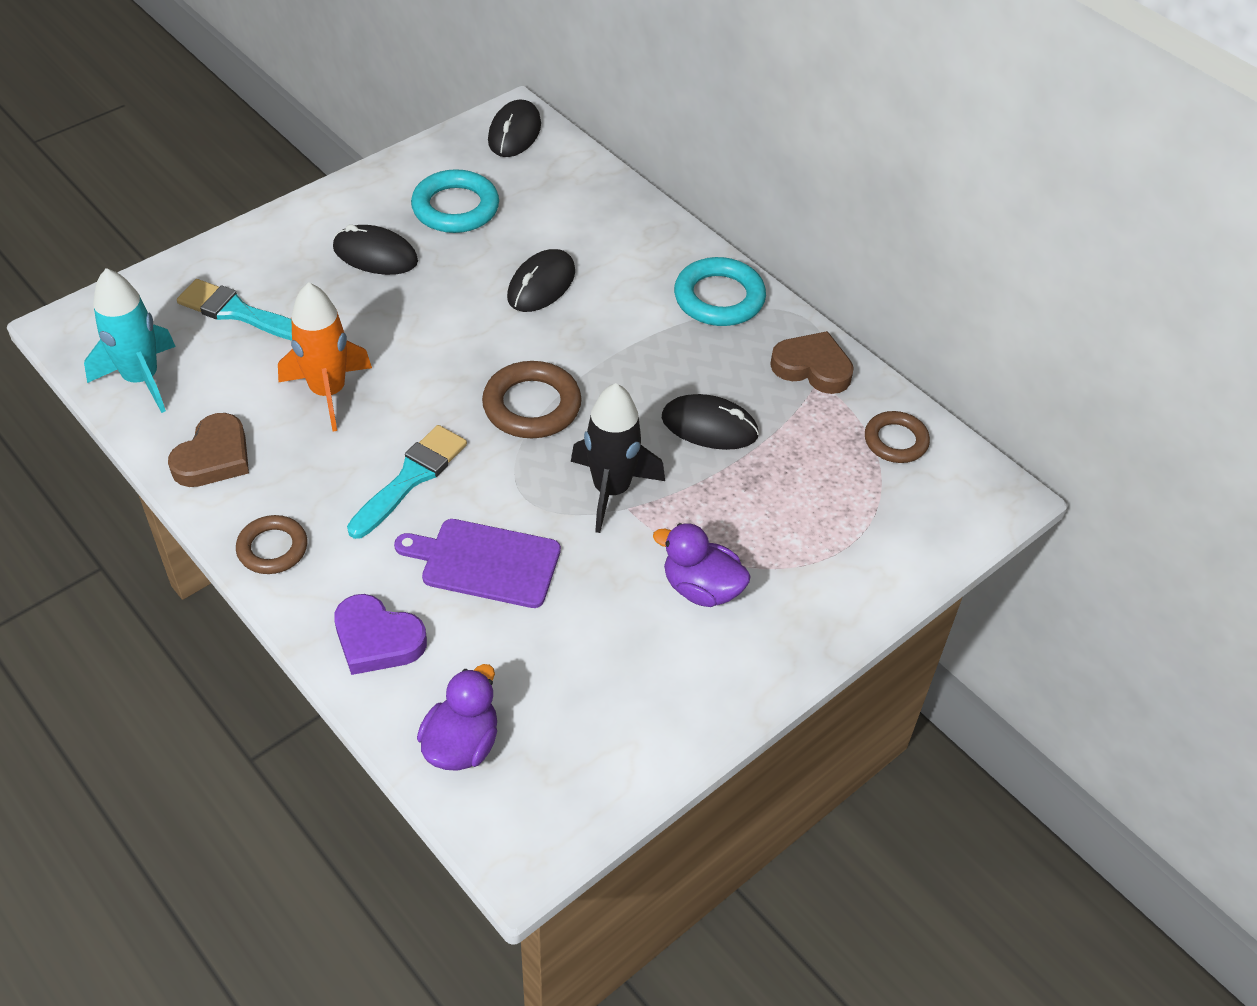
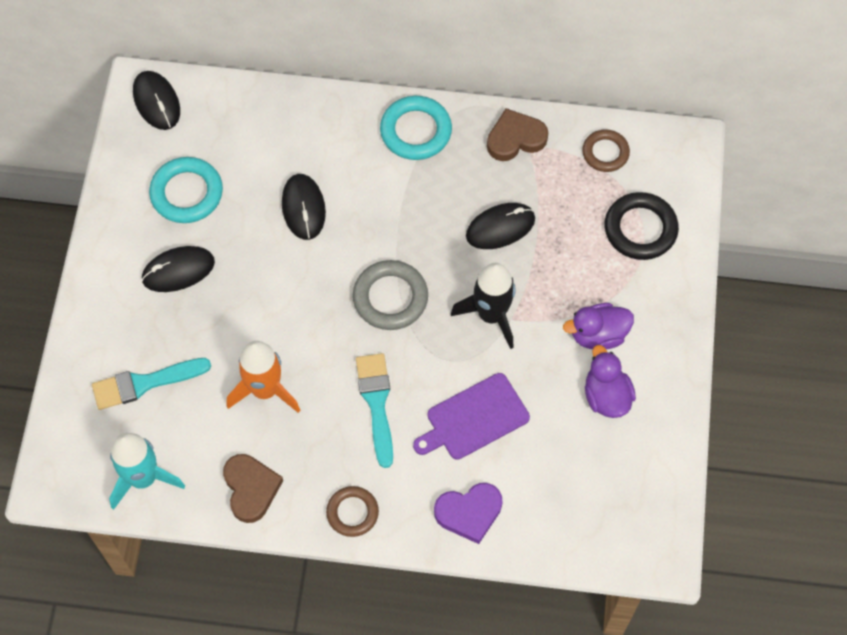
camera: 40 degrees left, 15 degrees up
(461, 744) = (574, 529): purple duck -> purple duck (606, 396)
(532, 406) = (390, 298): brown ring -> grey ring
(858, 531) = (640, 229): none -> black ring

